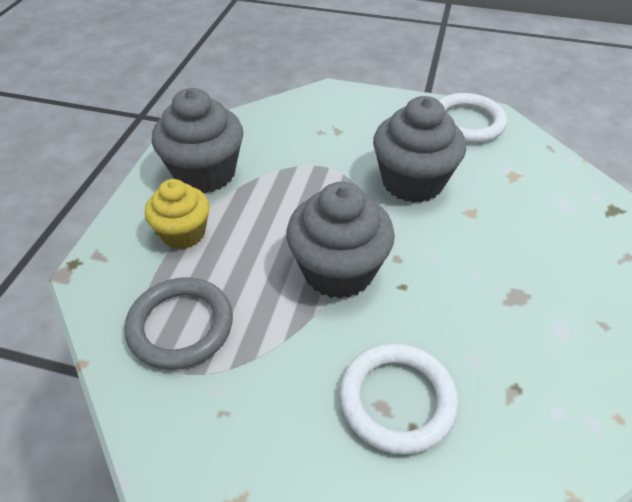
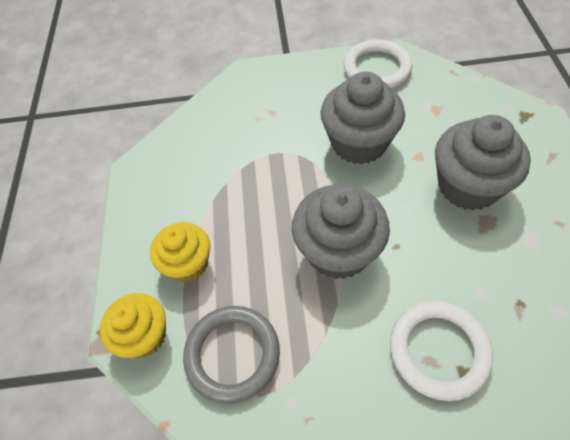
camera: 15 degrees left, 10 degrees up
(108, 280) = (144, 335): none -> yellow cupcake
(205, 173) = (176, 196): grey cupcake -> grey cupcake (468, 186)

